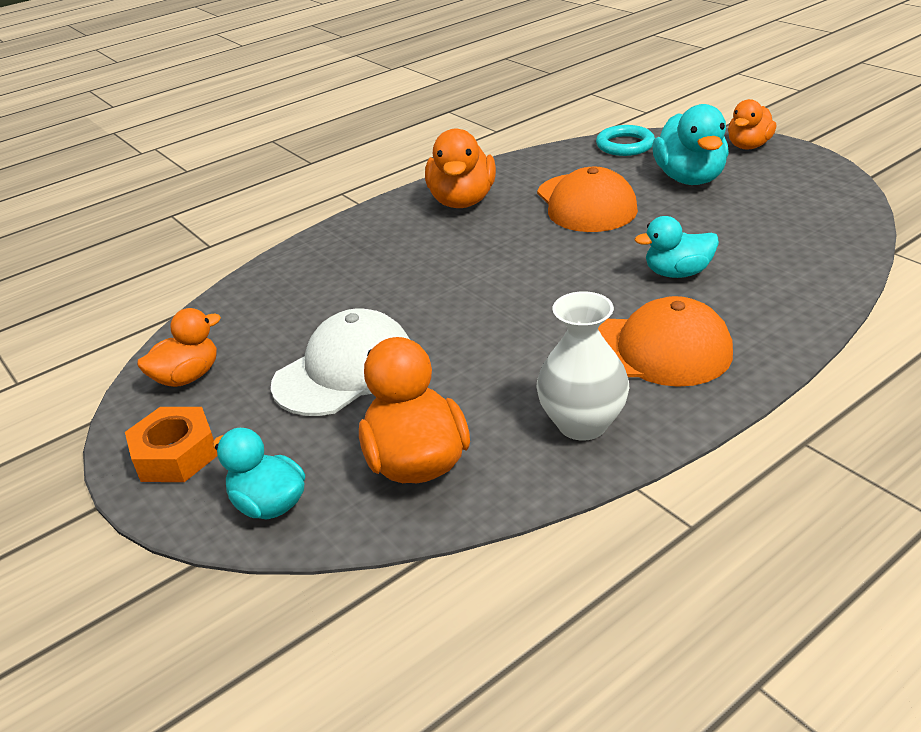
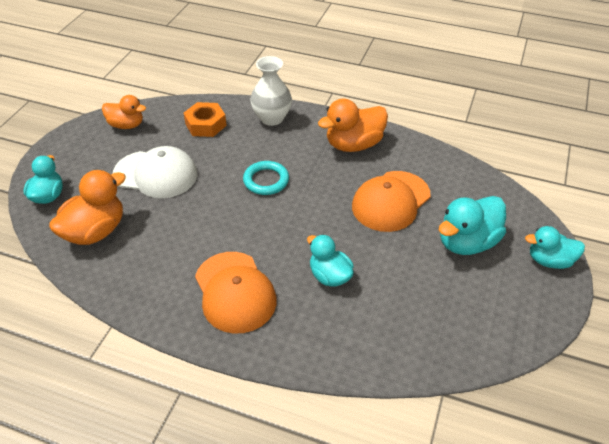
camera: 55 degrees right, 10 degrees up
(176, 454) = (70, 151): orange nut -> orange nut (206, 124)
(582, 424) = (151, 284): white vase -> white vase (272, 118)
(625, 145) = (492, 191): turquoise ring -> turquoise ring (266, 180)
(748, 146) = (549, 260): orange duck -> turquoise duck

